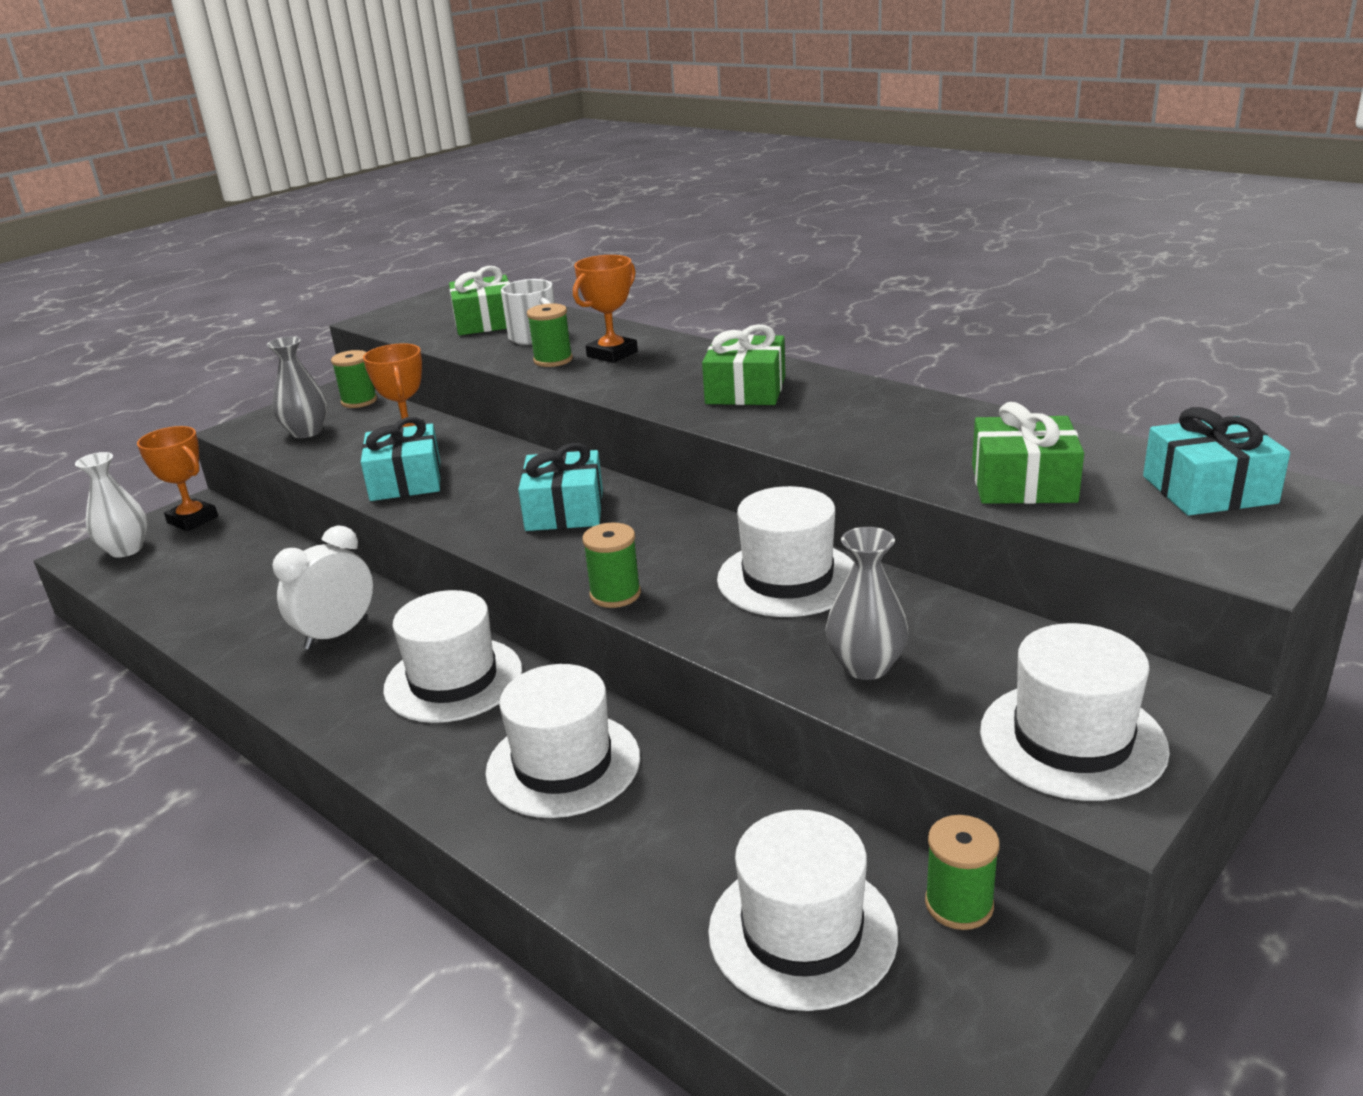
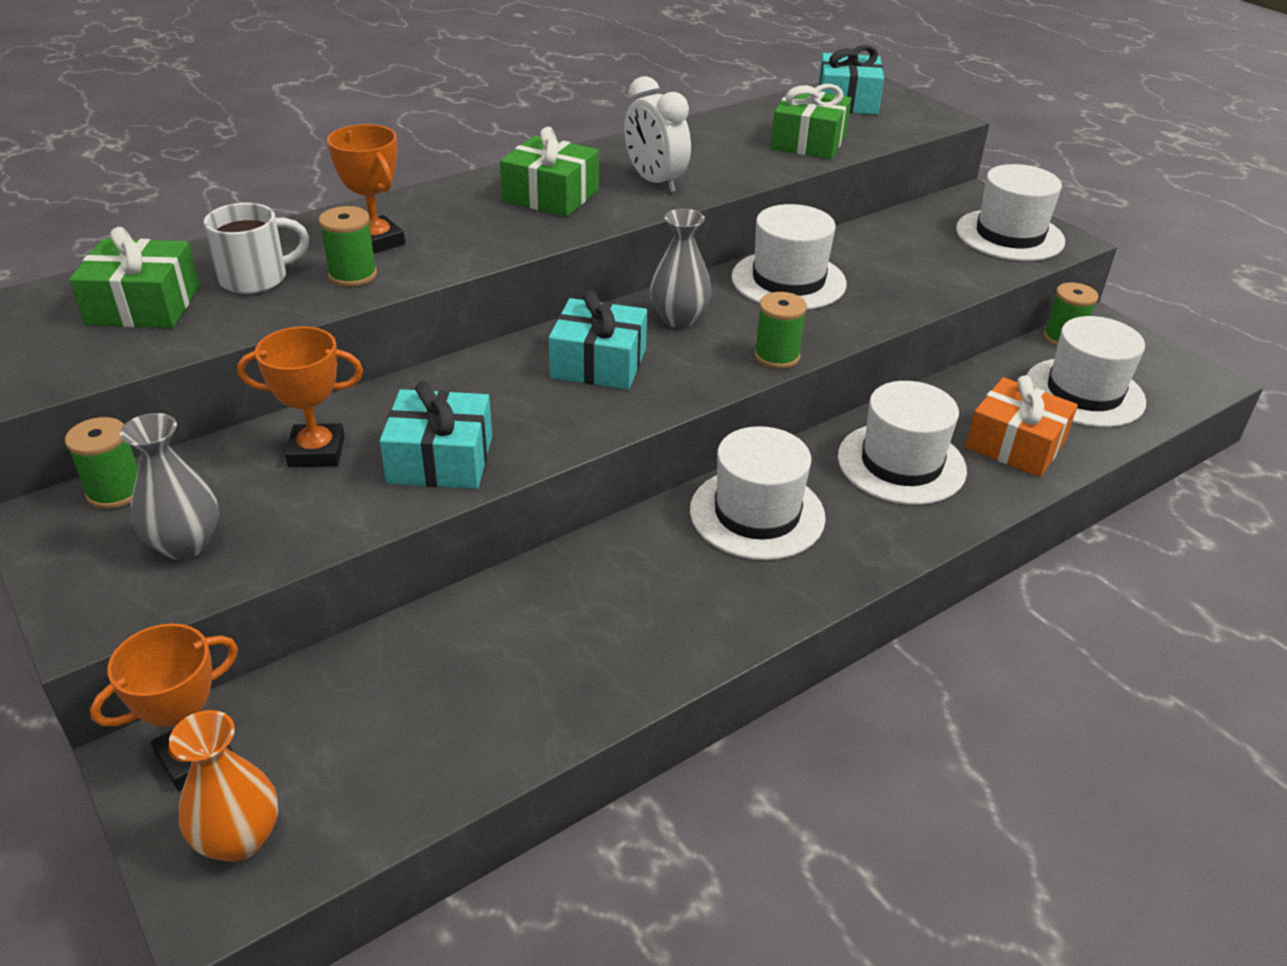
camera: 80 degrees left, 10 degrees up
(126, 549) = (239, 839): white vase -> orange vase
(337, 634) = (631, 593): white clock -> white clock (655, 182)
(635, 860) = (1015, 444): none -> orange gift
(866, 666) = (918, 276): grey vase -> grey vase (679, 319)

